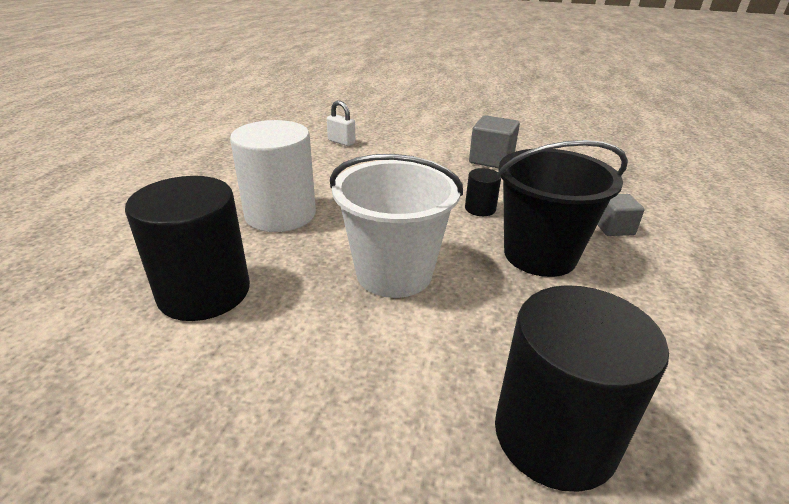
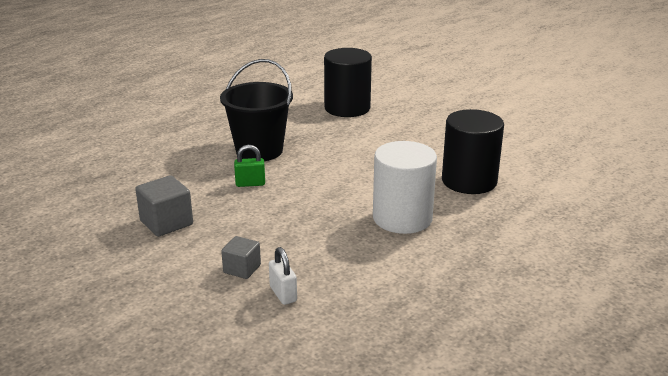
camera: 150 degrees left, 5 degrees down
(394, 273) = (354, 163): white bucket -> none
(480, 209) = (250, 184): black cylinder -> green padlock
(613, 228) = (187, 151): grey cube -> grey cube (242, 269)

